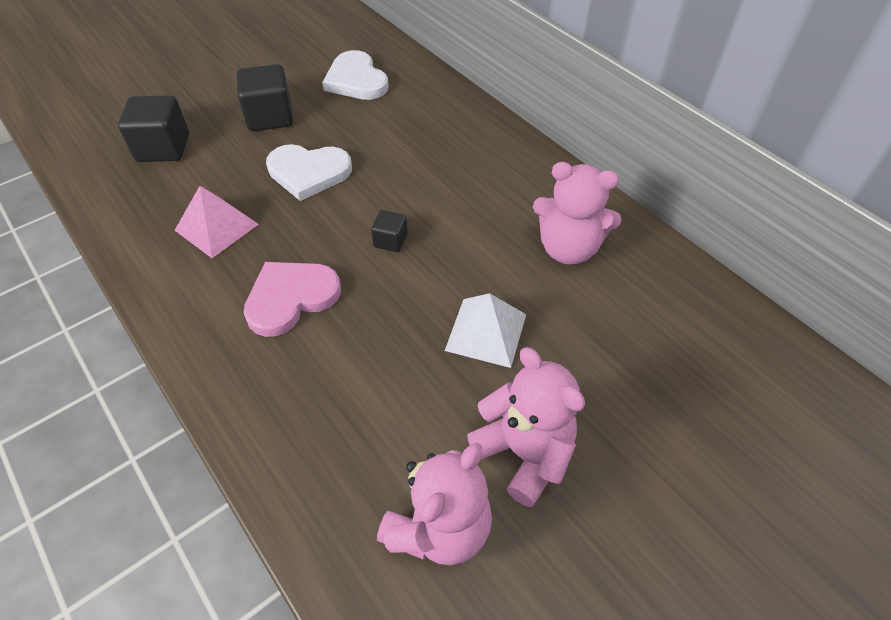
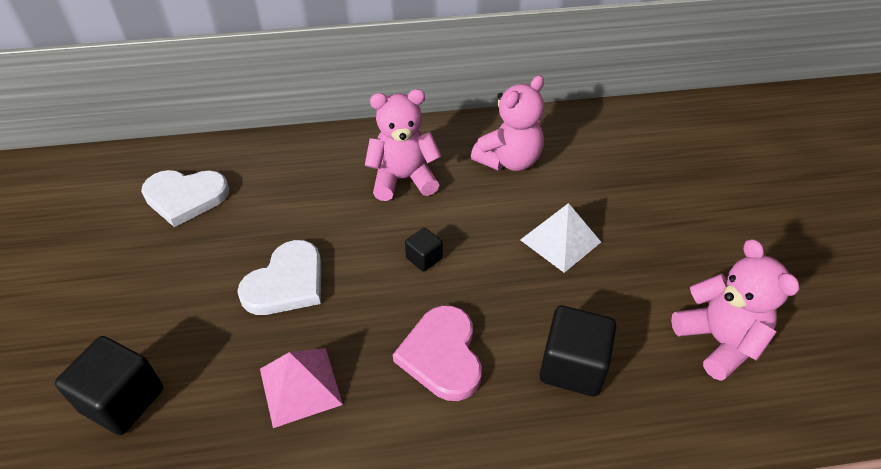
camera: 60 degrees left, 5 degrees down
(270, 117) = (170, 284): black cube -> black cube (572, 366)
(524, 453) = (677, 268): pink teddy bear -> pink teddy bear (403, 179)

